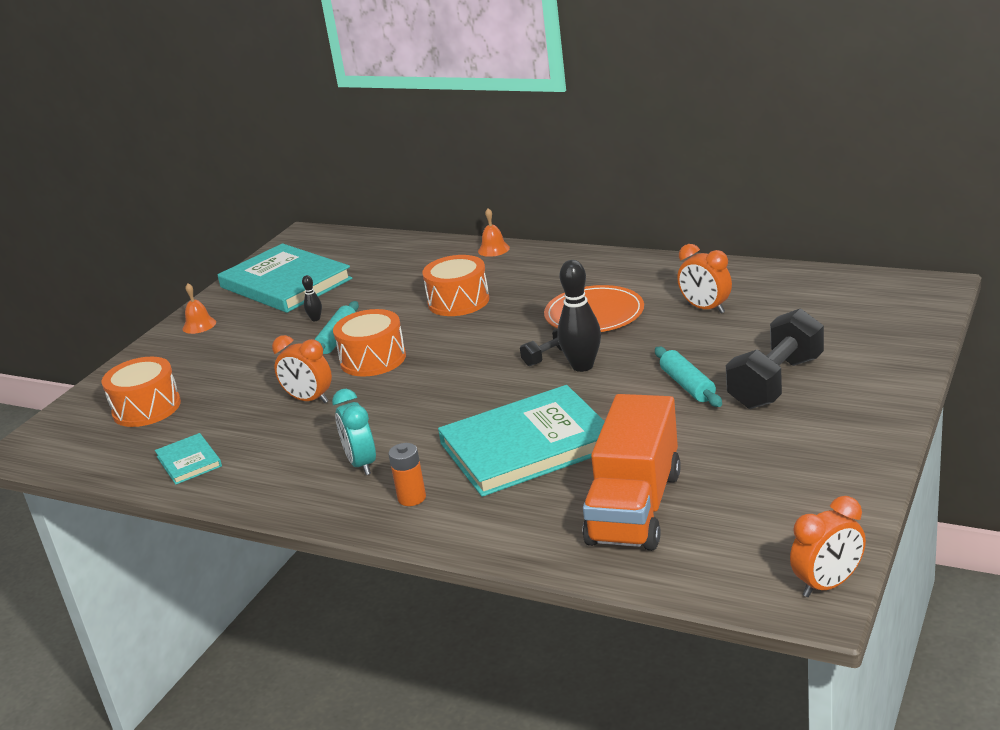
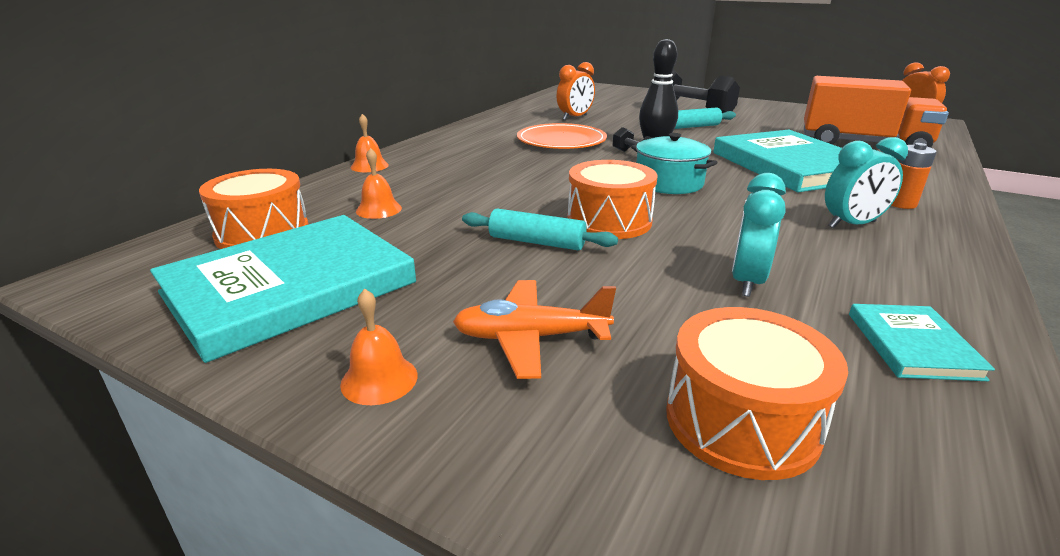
camera: 90 degrees left, 0 degrees up
(189, 461) = (912, 345): turquoise book -> turquoise book turned 60 degrees counterclockwise
(223, 353) = (530, 338): none -> orange plane
(270, 413) = (747, 282): none -> turquoise clock
(309, 400) = (710, 256): orange clock -> none
(315, 319) = (462, 258): black bowling pin -> none
(396, 276) = (378, 209): none -> orange bell
(458, 301) = (488, 182): orange drum -> orange drum (262, 233)
(462, 379) = (668, 183): none -> turquoise pot

